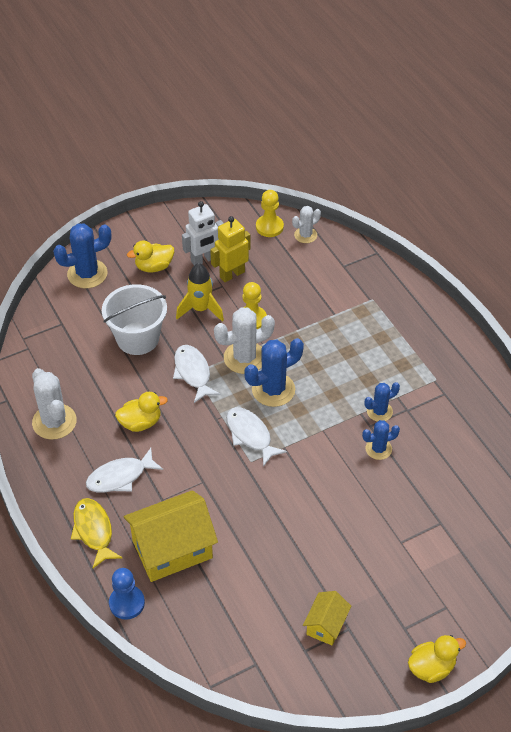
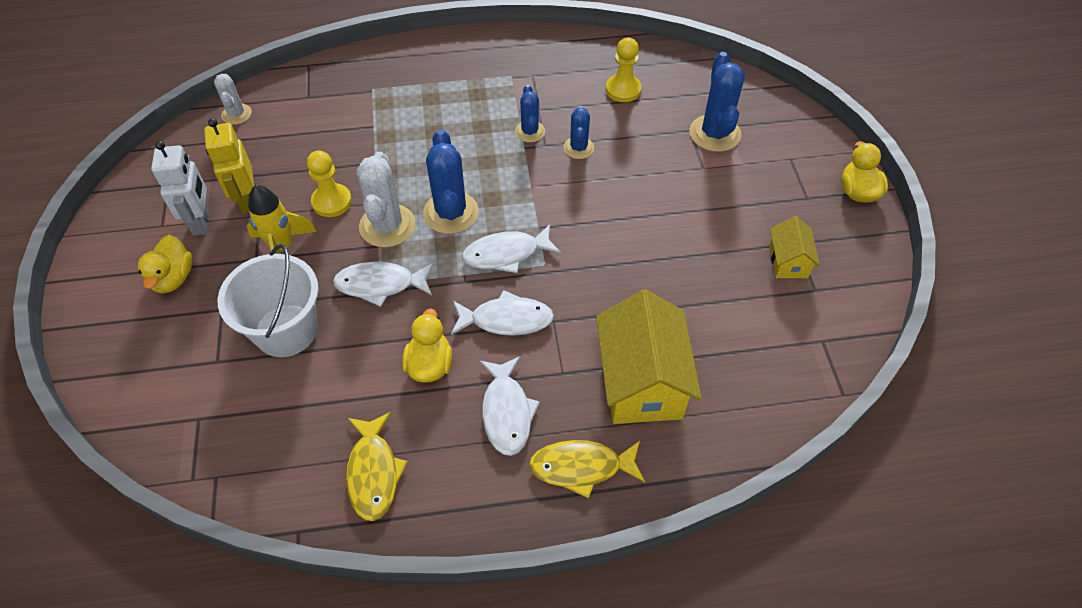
camera: 70 degrees left, 5 degrees up
(54, 422) = (374, 473): white cactus -> yellow fish
(87, 274) = (127, 361): blue cactus -> blue cactus (714, 133)
(127, 603) = (705, 455): blue pawn -> none
(193, 453) = (506, 319): none -> white fish
(269, 227) = (197, 142): yellow pawn -> yellow pawn (623, 89)
(326, 625) = (788, 261): yellow house -> yellow house turned 45 degrees clockwise

